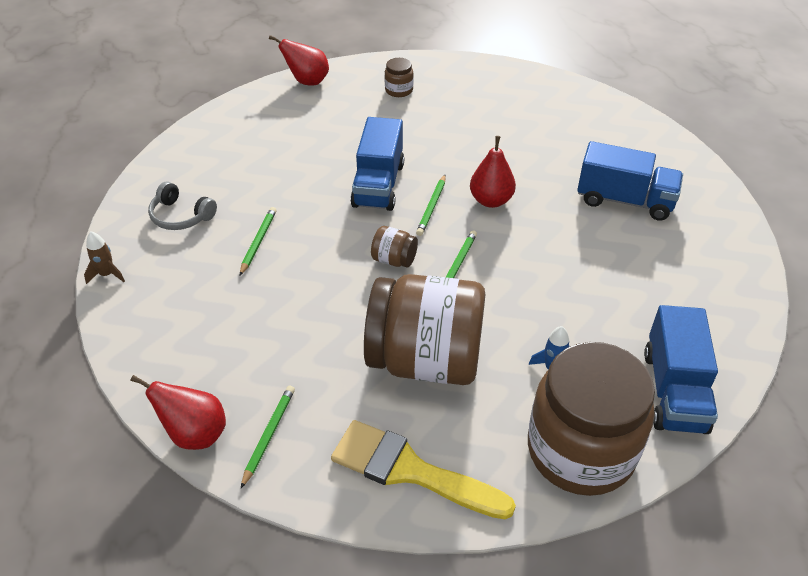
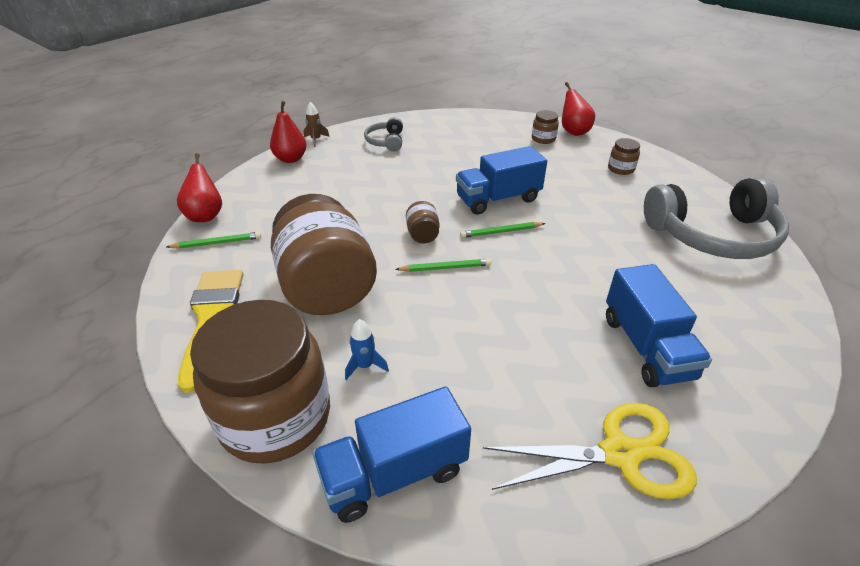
camera: 60 degrees right, 5 degrees down
(258, 242) = (388, 175): green pencil -> none
(300, 106) = (543, 139): none -> brown jar
(491, 200) = (544, 259): red pear -> red pear (291, 159)
(529, 99) = (713, 235): none -> grey headphones
(709, 265) = (620, 454): none -> yellow scissors

